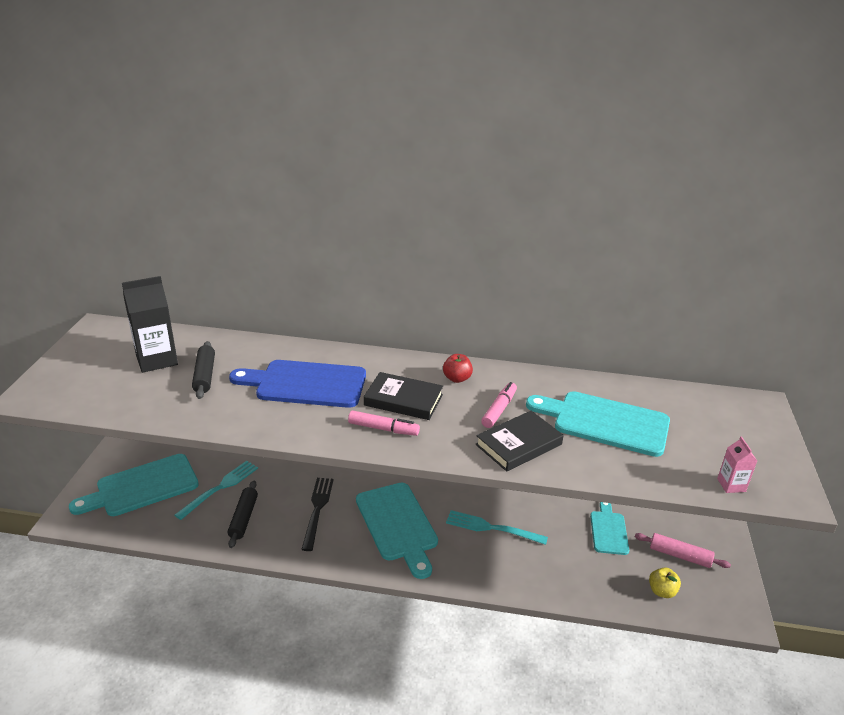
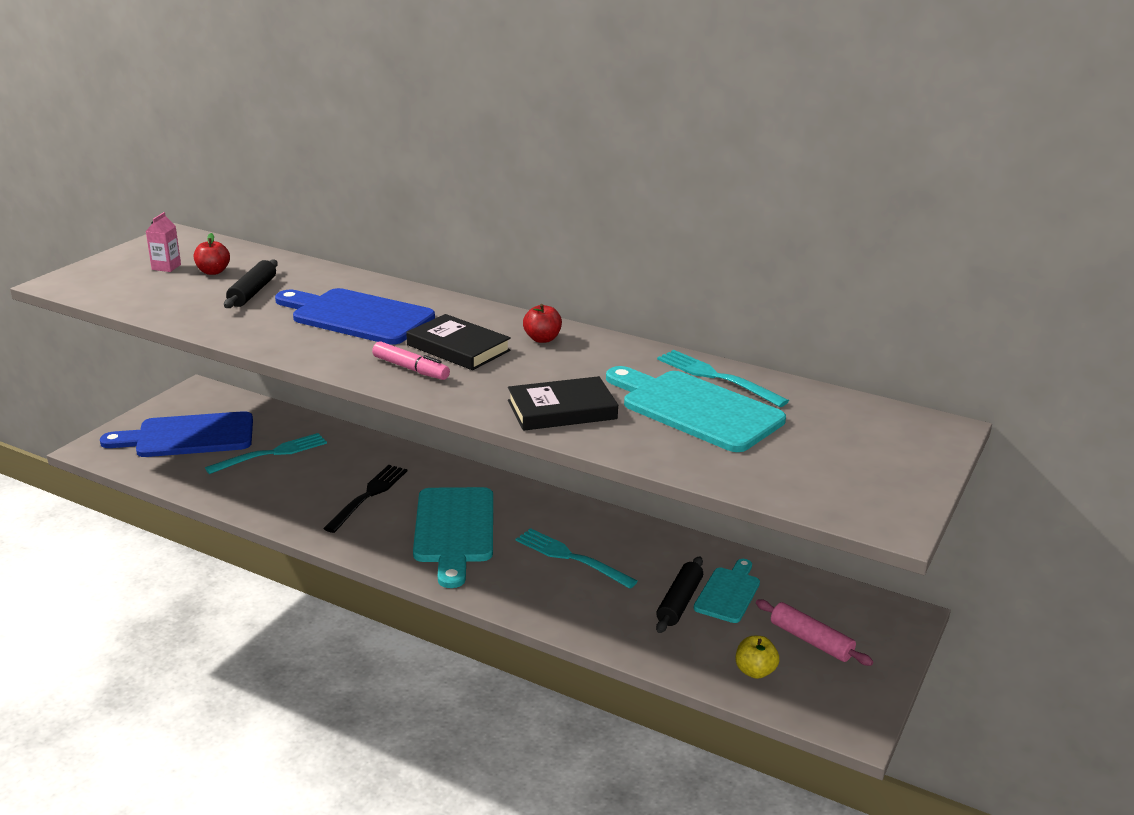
camera: 20 degrees right, 5 degrees down
(142, 487) = (188, 436): turquoise cutting board -> blue cutting board
(156, 360) = (213, 272): black carton -> red apple
(243, 518) = (279, 487): black rolling pin -> black rolling pin (679, 602)
(499, 410) = (568, 375): pink marker -> none
(597, 390) = (717, 377): none -> turquoise fork
(731, 485) = (810, 496): pink carton -> pink carton (166, 267)

